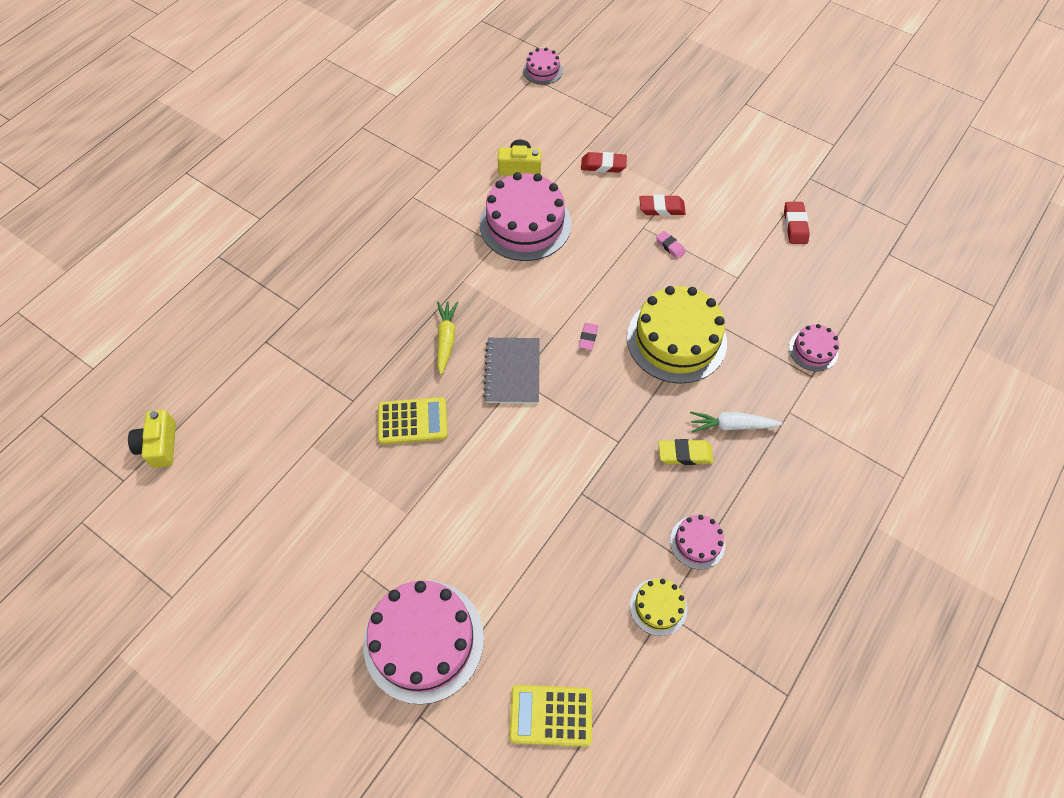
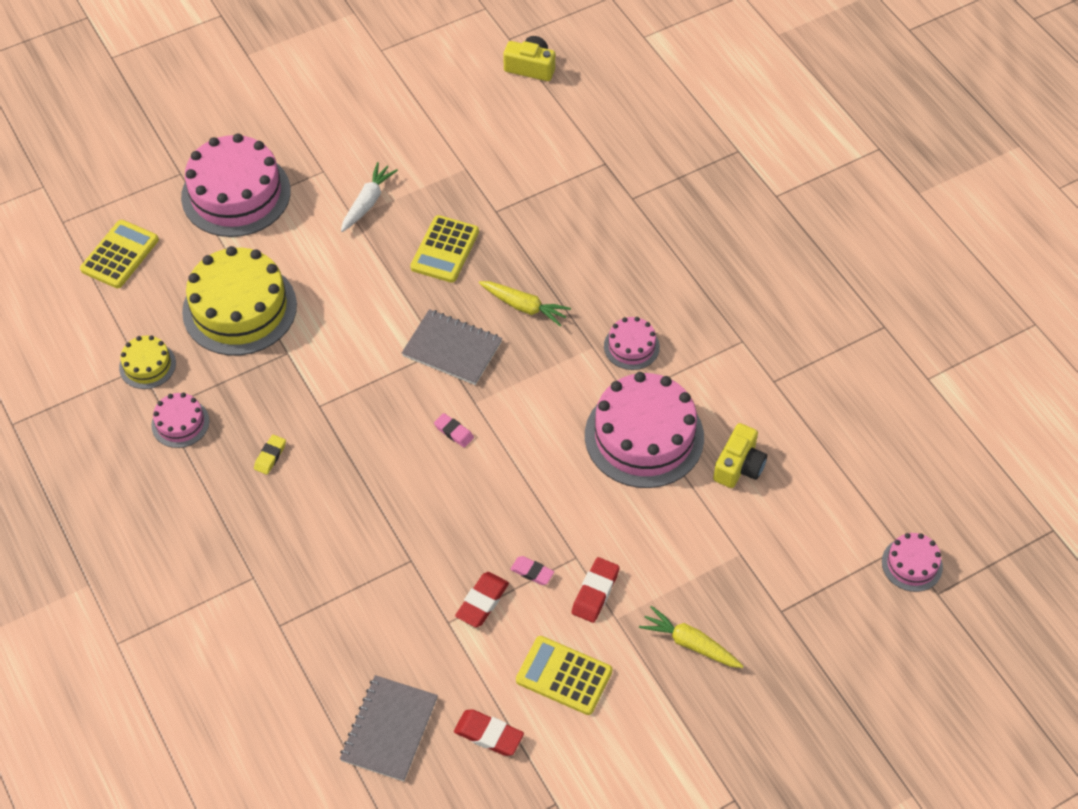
camera: 115 degrees right, 5 degrees down
(603, 165) = (699, 560): red eraser -> red eraser (482, 602)
(664, 151) = (690, 643): none -> yellow carrot
(670, 246) = (532, 572): pink eraser -> pink eraser turned 45 degrees clockwise
(676, 339) = (402, 514): yellow cake -> yellow cake (239, 308)
(684, 454) = (270, 456): yellow eraser -> yellow eraser, size x0.66
(729, 203) = (564, 676): none -> yellow calculator
(731, 425) = (273, 514): white carrot -> white carrot (367, 202)
(813, 350) = (308, 646): pink cake -> pink cake (631, 346)
(831, 278) = (389, 729): none -> grey notebook

